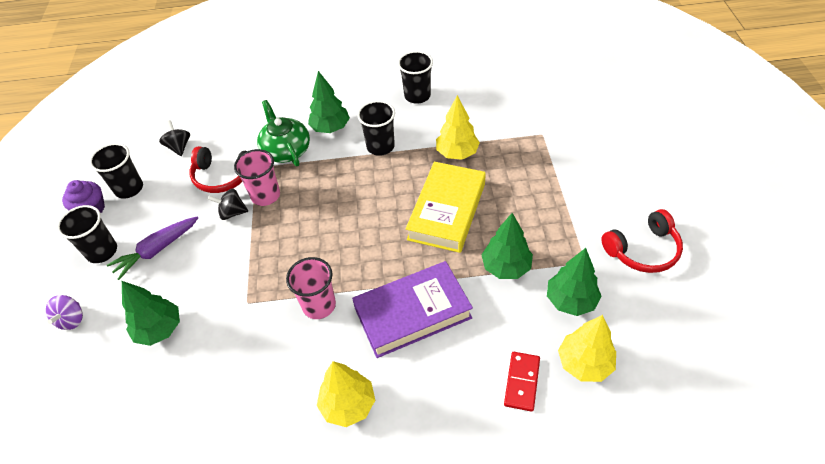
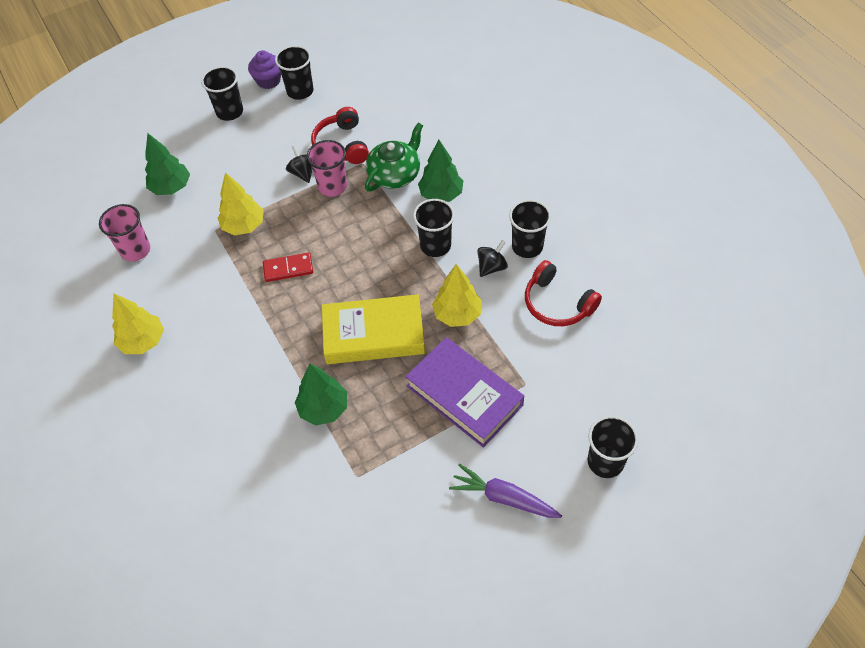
camera: 65 degrees right, 5 degrees up
(72, 319) = (162, 131): purple spinning top -> none
(157, 250) = (244, 145): purple carrot -> purple carrot (504, 498)
(179, 147) = (362, 97): black spinning top -> black spinning top (492, 267)
(319, 305) = (229, 280): pink cup -> pink cup (135, 250)
(412, 313) = (245, 351): purple book -> purple book (464, 395)
(522, 382) = (201, 461): red domino -> red domino (288, 269)
(571, 300) = (304, 477): green tree -> none
(584, 363) = (237, 508): yellow tree -> yellow tree (244, 226)
(625, 114) = (605, 462): none -> black cup
(643, 250) = (394, 529): red headphones -> red headphones (557, 304)

